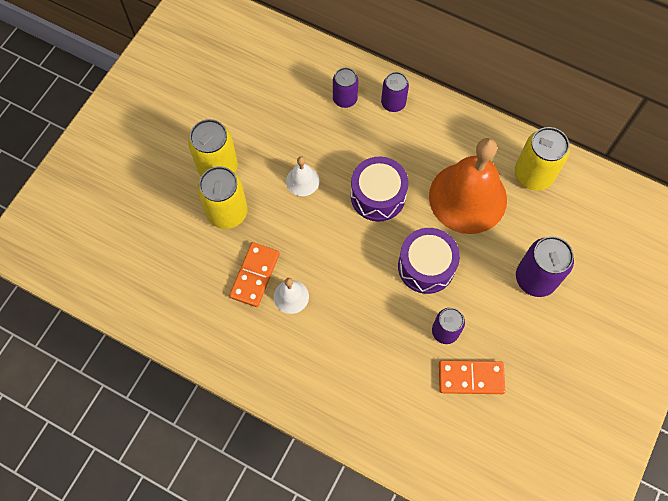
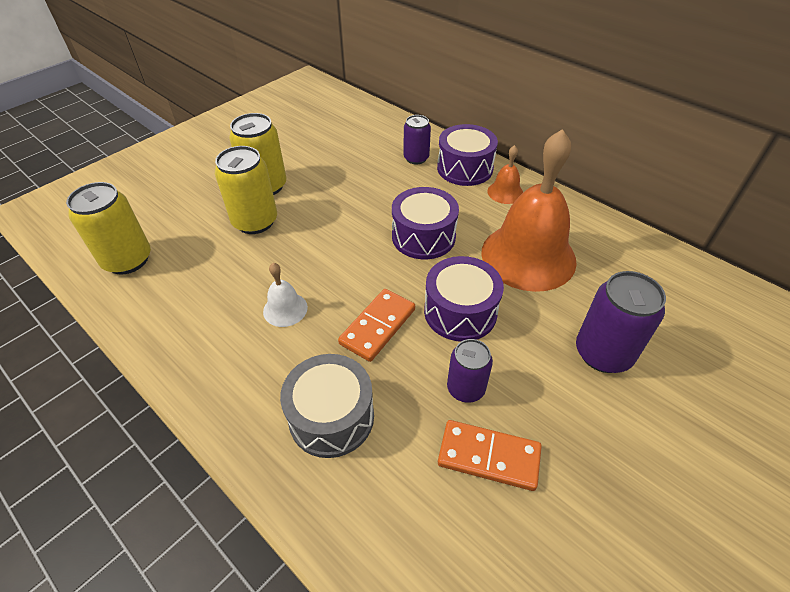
camera: 15 degrees right, 20 degrees down
(255, 275) = (254, 281): orange domino -> orange domino (378, 326)
(302, 181) = (346, 210): white bell -> none
(359, 376) = (331, 417): none -> grey drum
(393, 103) = (465, 168): purple can -> purple drum
(435, 127) = (505, 192): none -> orange bell
(533, 175) = (612, 249): yellow can -> yellow can (127, 260)

